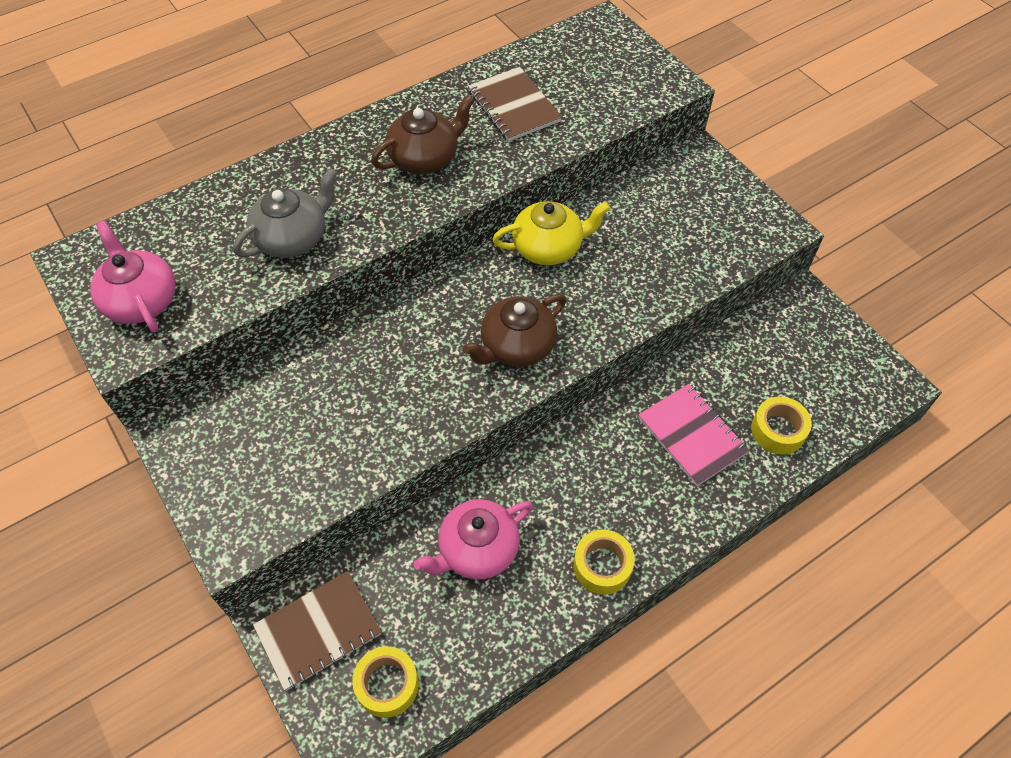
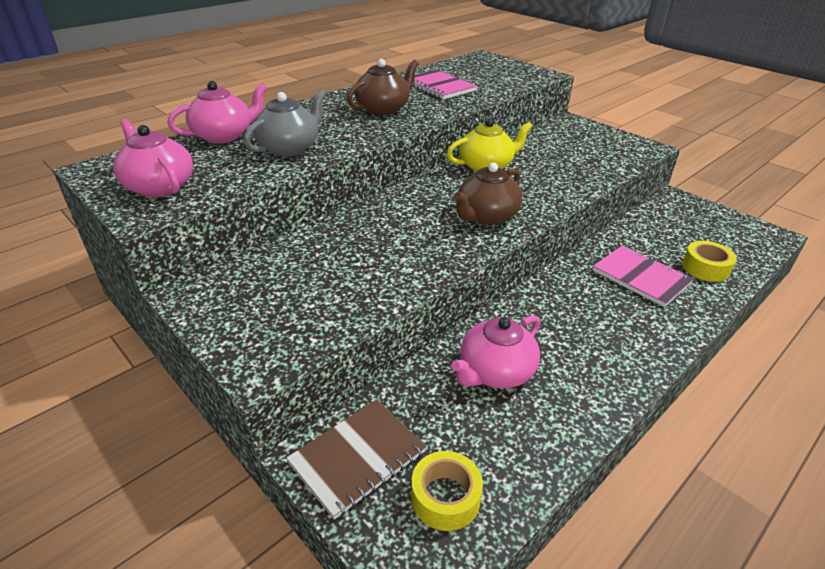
camera: 10 degrees left, 20 degrees down
(221, 203) = (224, 136): none -> pink teapot
(513, 106) = (439, 87): brown notebook -> pink notebook
(602, 566) = (614, 370): yellow tape -> none

